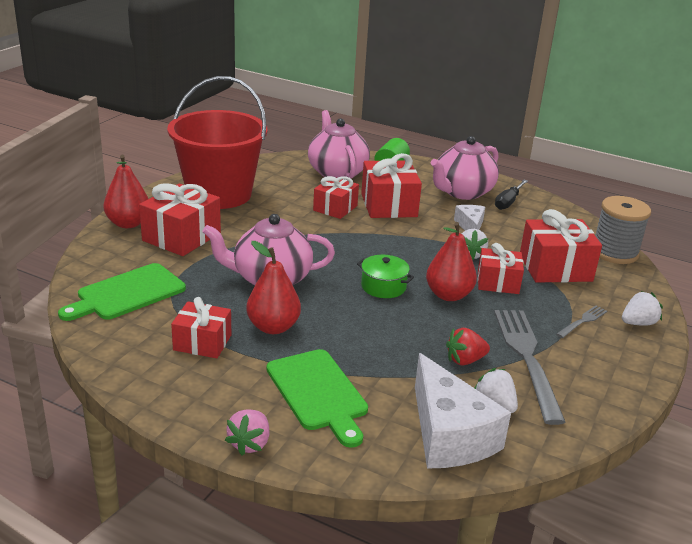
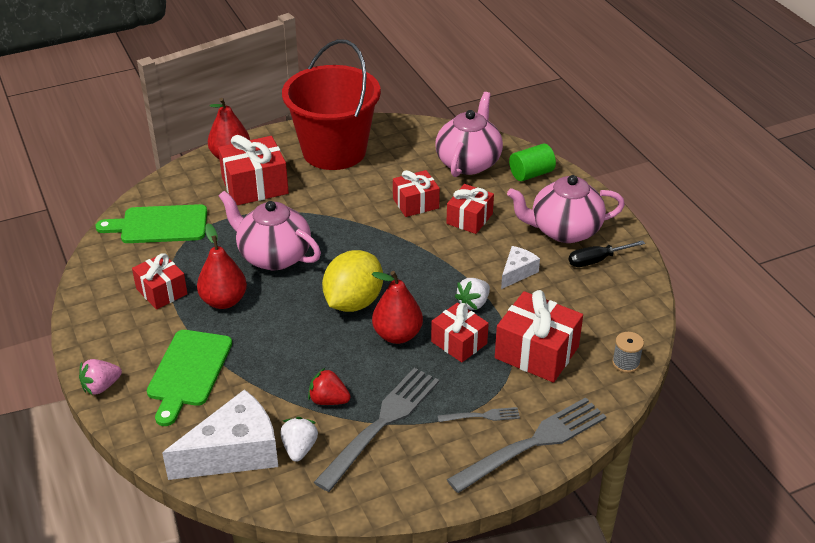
camera: 40 degrees right, 10 degrees up
(383, 286) = (353, 302): green pot -> yellow lemon
(389, 205) = (469, 219): red gift -> red gift, size x0.65
(449, 435) = (234, 452): white cheese -> white cheese turned 135 degrees counterclockwise
(614, 252) = (626, 363): grey spool -> grey spool, size x0.51
(638, 323) = (532, 443): white strawberry -> grey fork

